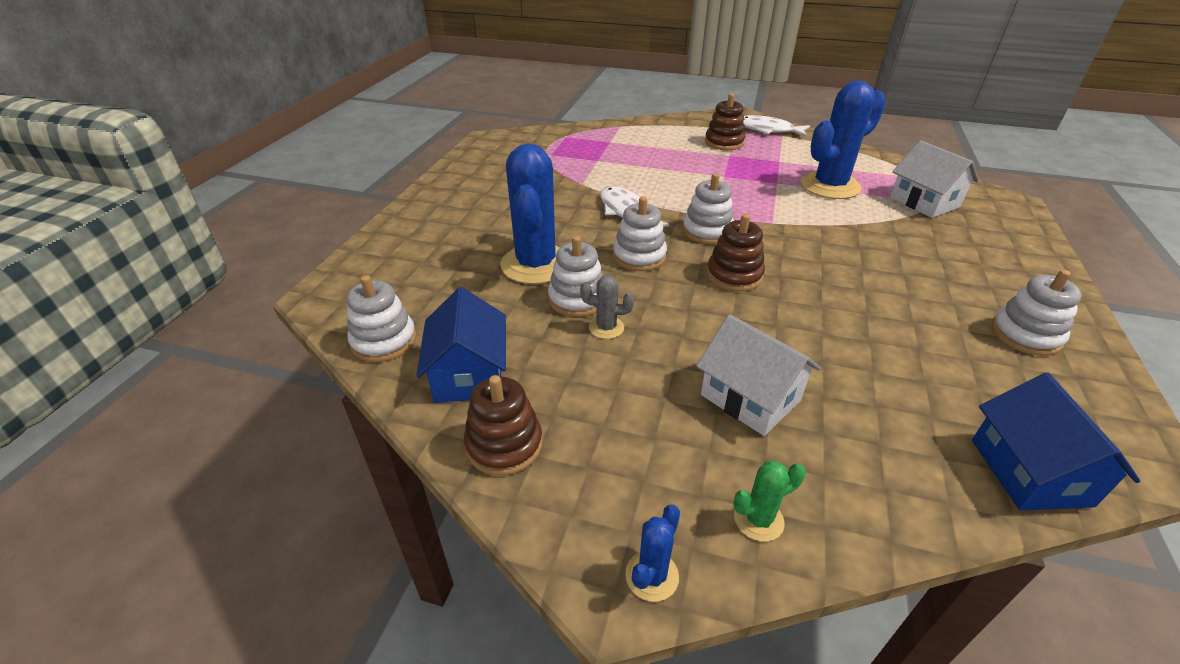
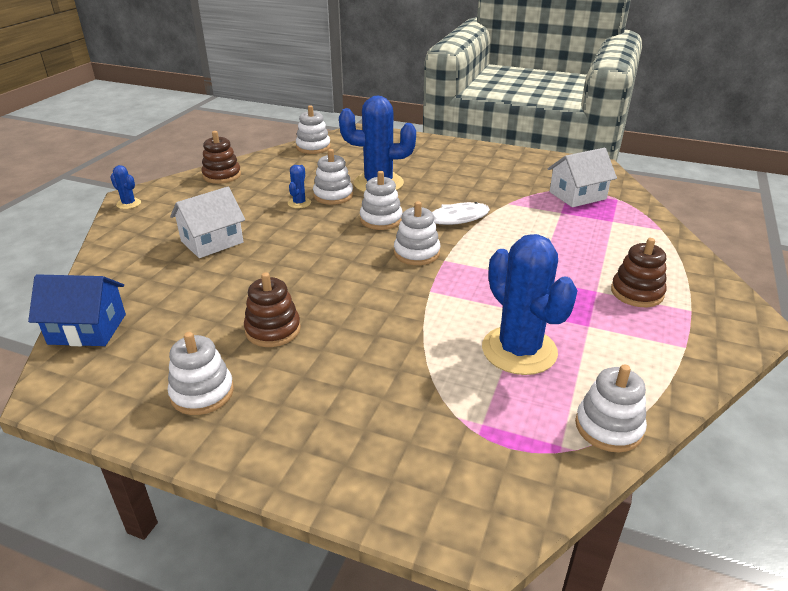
camera: 95 degrees right, 5 degrees down
(469, 374) = (276, 167): blue house -> none
(606, 328) = (299, 203): grey cactus -> blue cactus
(734, 275) = (344, 256): brown stacking toy -> brown stacking toy (273, 330)
(758, 519) = (133, 231): green cactus -> none
(767, 130) = (700, 337): white fish -> none
(884, 163) = (608, 427): none -> white stacking toy
(924, 202) = (477, 424): white house -> white house (577, 195)

